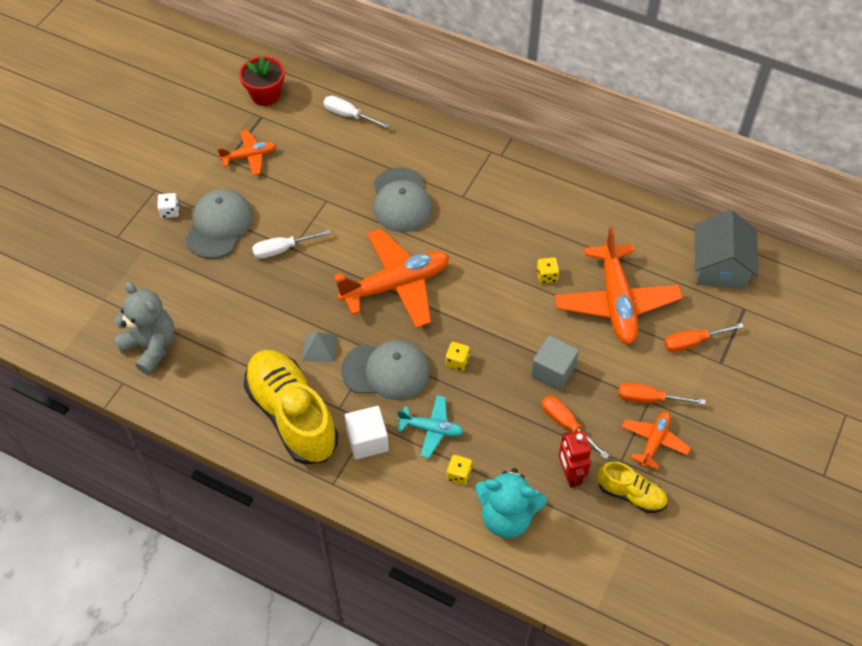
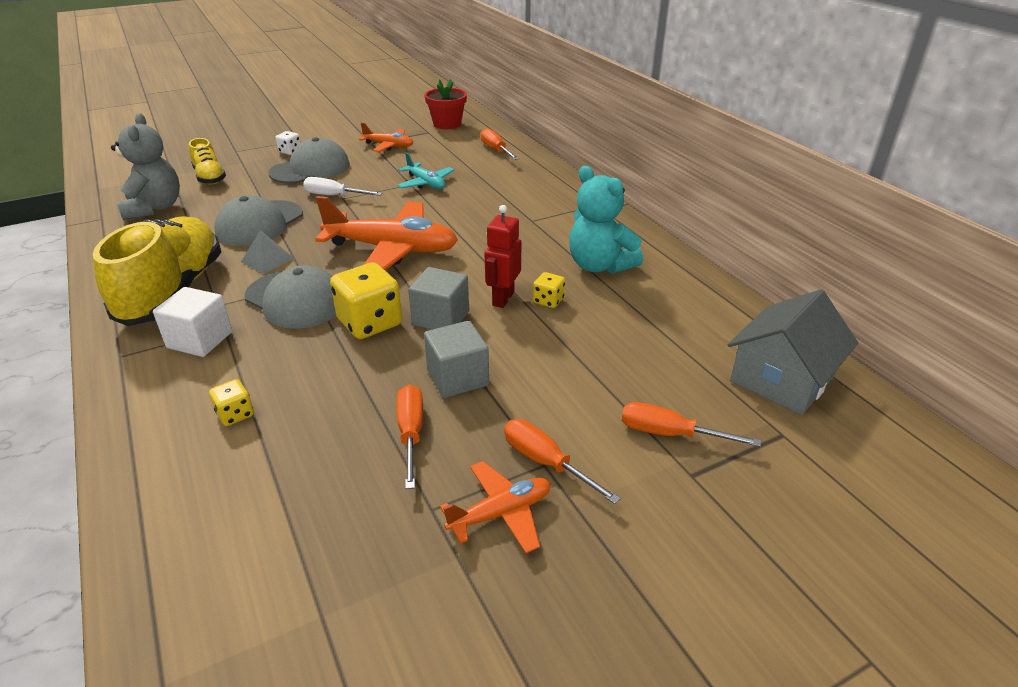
camera: 35 degrees right, 20 degrees down
(348, 115) = (496, 150): white screwdriver -> orange screwdriver
(401, 200) = (472, 204): grey cap -> grey cap (259, 223)
(431, 429) = (268, 361): turquoise plane -> turquoise plane (426, 183)
(457, 361) = (370, 323): yellow dice -> yellow dice, size x1.98
(496, 331) = (441, 318): none -> grey cube
(507, 516) = (222, 485): turquoise teddy bear -> turquoise teddy bear (599, 266)
(570, 475) = (349, 487): red robot -> red robot (503, 299)
(616, 302) = (605, 353): orange plane -> none
(631, 494) = (397, 558): yellow shoe -> yellow shoe (210, 177)

